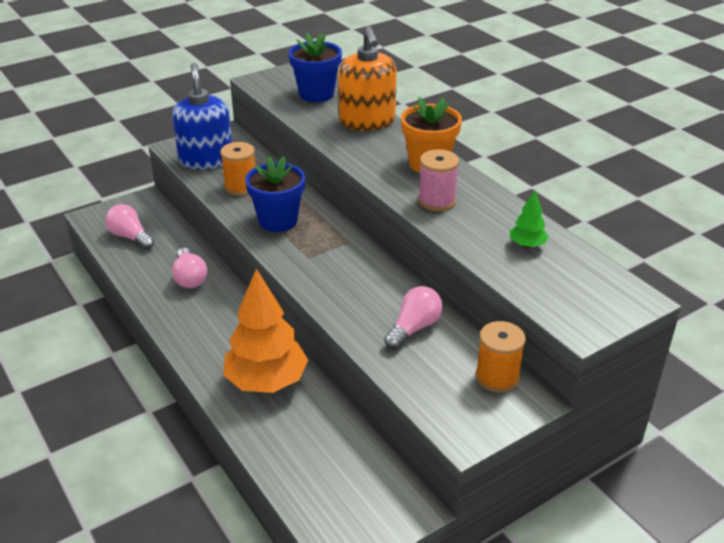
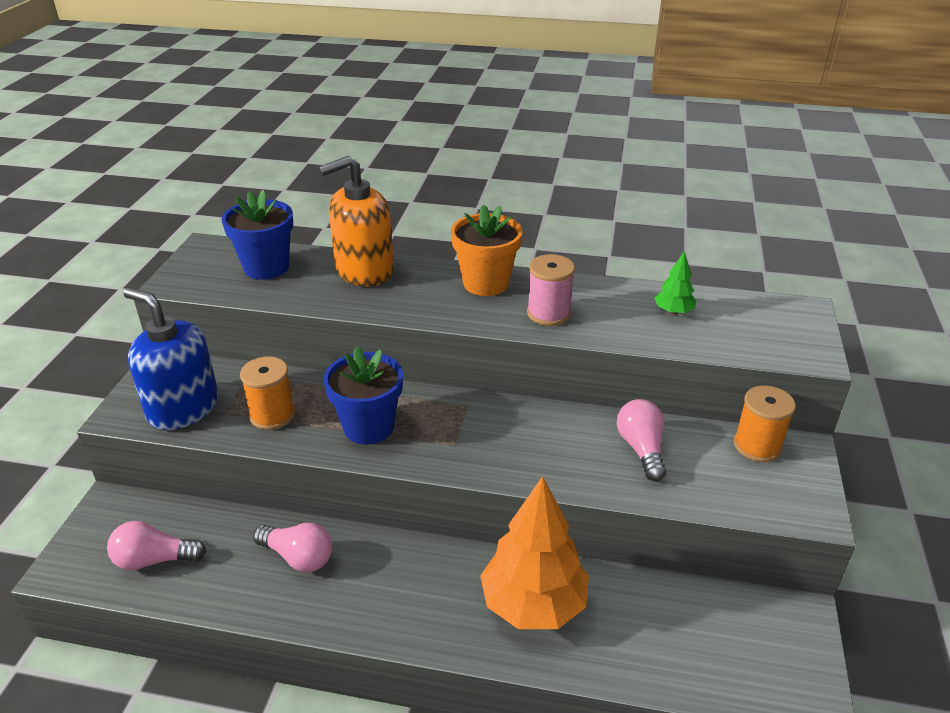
camera: 45 degrees left, 0 degrees up
(367, 121) = (364, 271): orange soap dispenser -> orange soap dispenser turned 120 degrees clockwise

